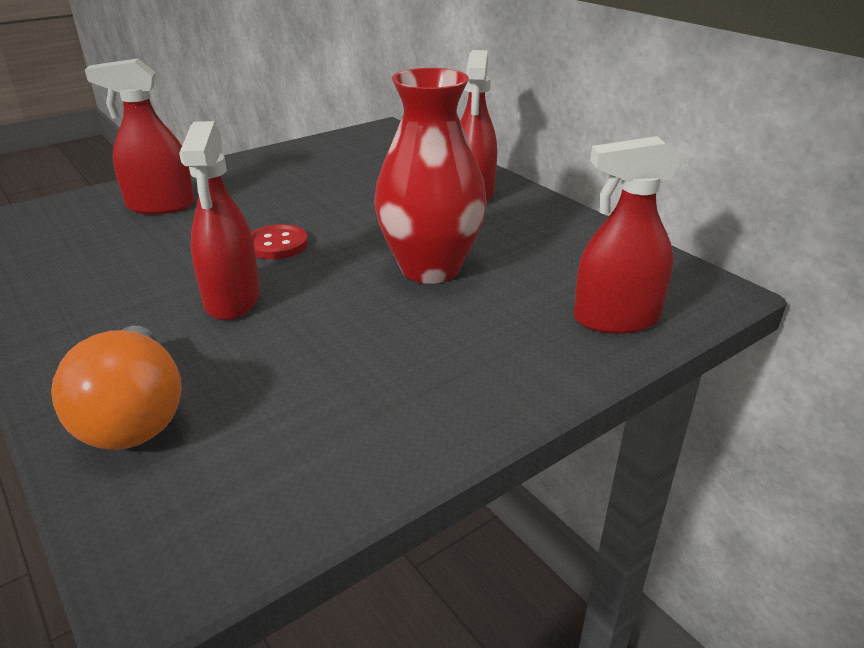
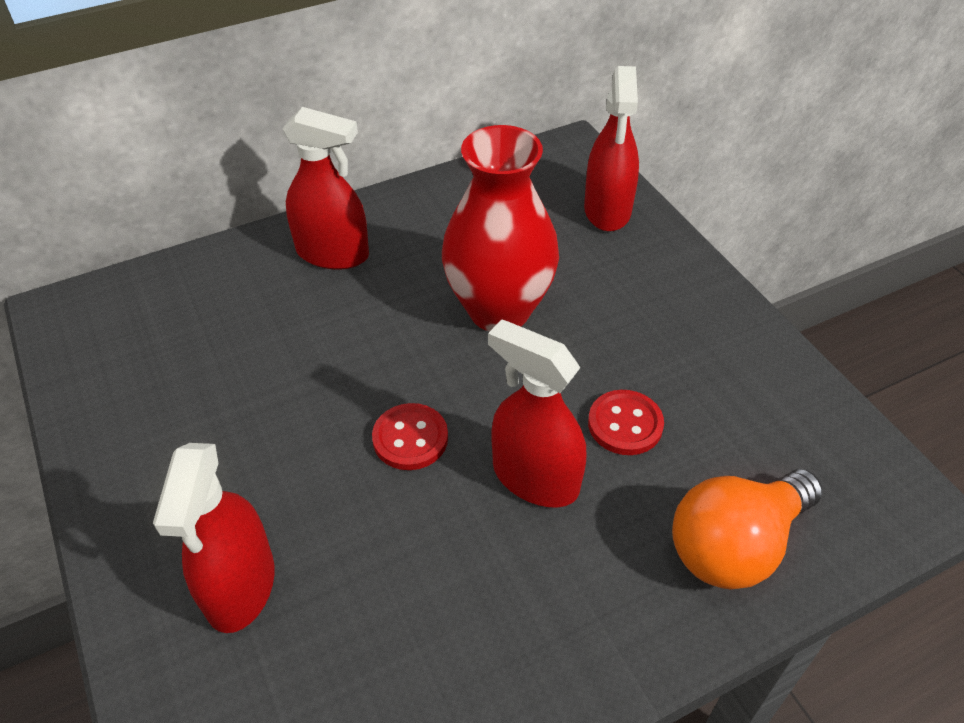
camera: 80 degrees left, 15 degrees up
(134, 416) = (735, 545): orange light bulb -> orange light bulb turned 150 degrees clockwise
(232, 300) = (535, 478): red spray bottle -> red spray bottle turned 150 degrees counterclockwise
(292, 343) = (625, 424): none -> red button

